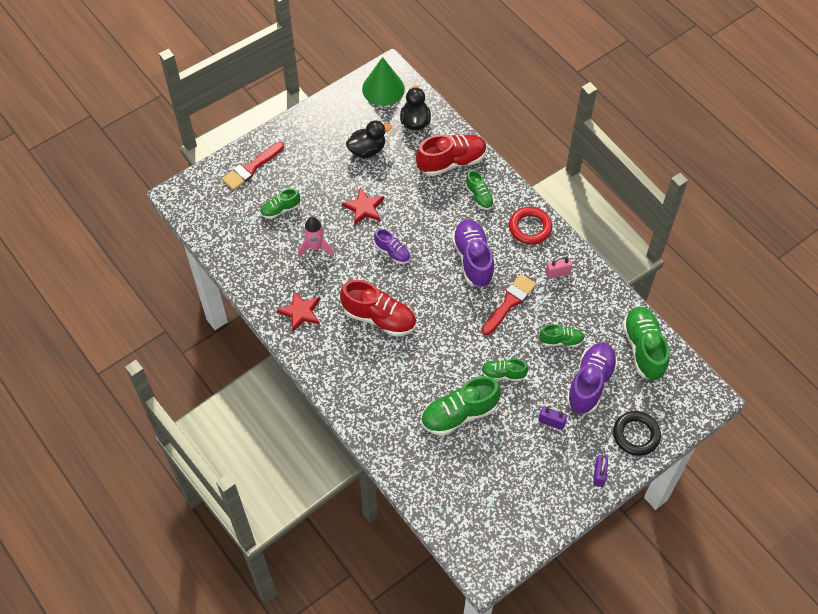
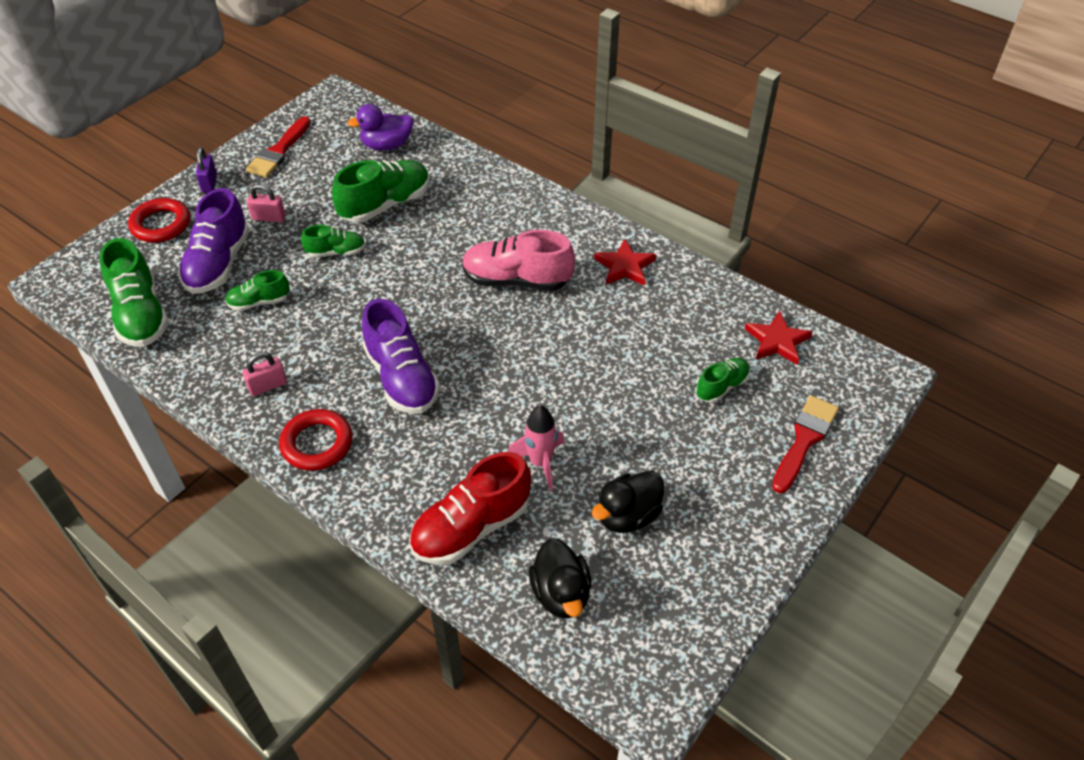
camera: 165 degrees right, 10 degrees down
(315, 247) = (642, 346): pink rocket -> pink rocket (540, 462)
(364, 208) = (594, 417): red star -> red star (777, 341)
(379, 318) = (517, 280): red shoe -> pink shoe
(383, 89) = (648, 653): green cone -> none
(392, 252) = (526, 363): purple shoe -> none
(446, 485) = (387, 145): none -> purple duck
(479, 196) = (410, 476): green shoe -> none
(509, 302) = (337, 333): red brush -> red brush (279, 151)
(551, 422) = (269, 218): purple padlock -> pink padlock
(636, 435) = (161, 224): black ring -> red ring

